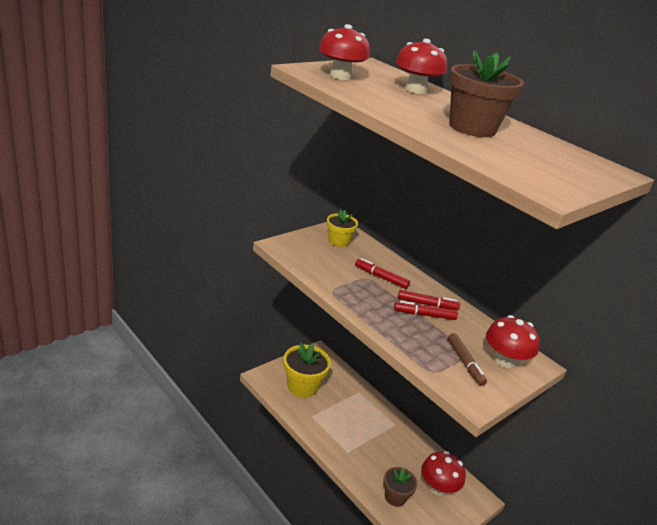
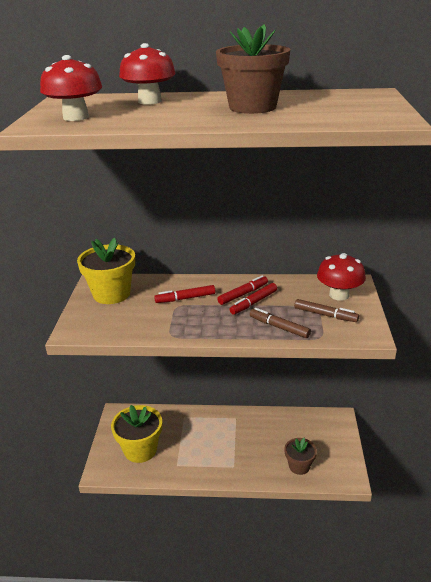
camera: 40 degrees left, 0 degrees up
(338, 241) = (111, 294): yellow flower pot -> yellow flower pot, size x1.64
(413, 342) = (279, 327): none -> brown marker
(438, 487) = (312, 434): red mushroom -> none

